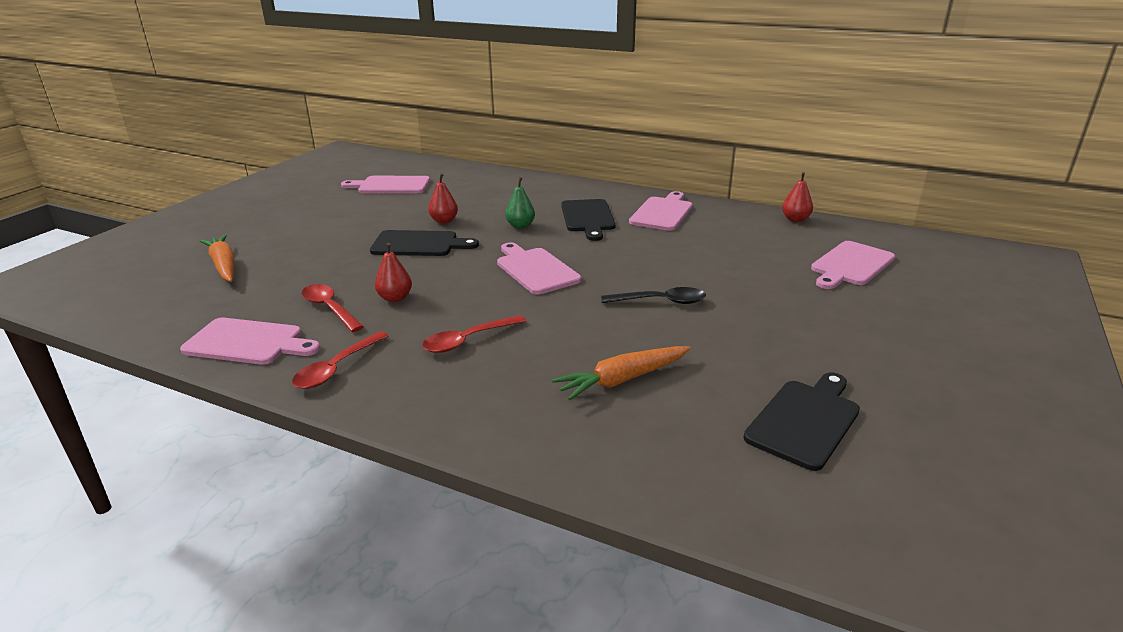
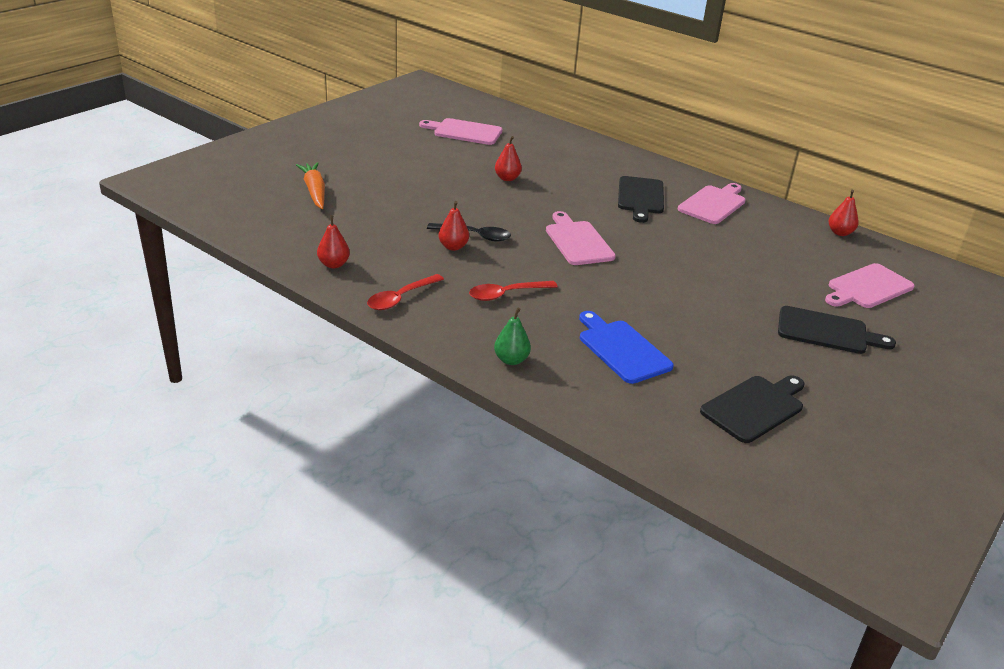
camera: 10 degrees right, 5 degrees up
(248, 342) = (334, 264): pink cutting board -> red pear
(329, 308) = (399, 246): red spoon -> none
(419, 244) = (481, 199): black cutting board -> black cutting board (827, 331)
(520, 226) = (575, 195): green pear -> green pear (511, 360)
(622, 380) = (622, 349): orange carrot -> blue cutting board
(660, 301) = (677, 290): black spoon -> black spoon (474, 236)

